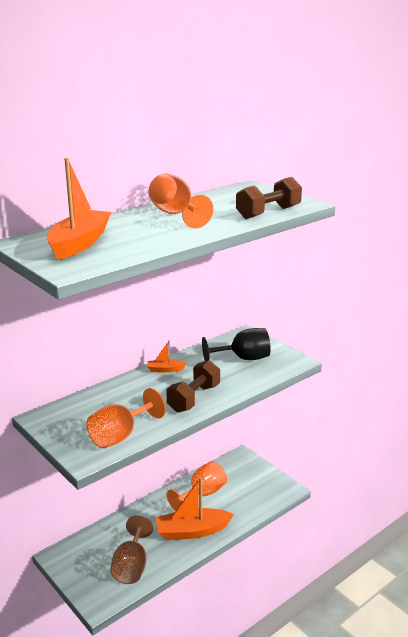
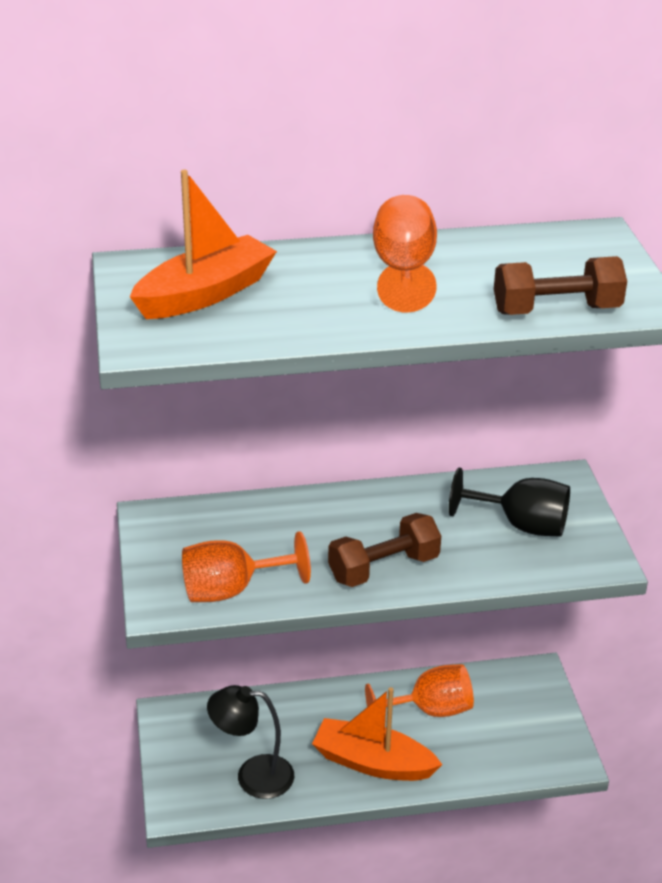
camera: 30 degrees right, 10 degrees up
(131, 566) = (253, 776): brown goblet -> black lamp
(165, 370) = (382, 501): orange boat -> none

